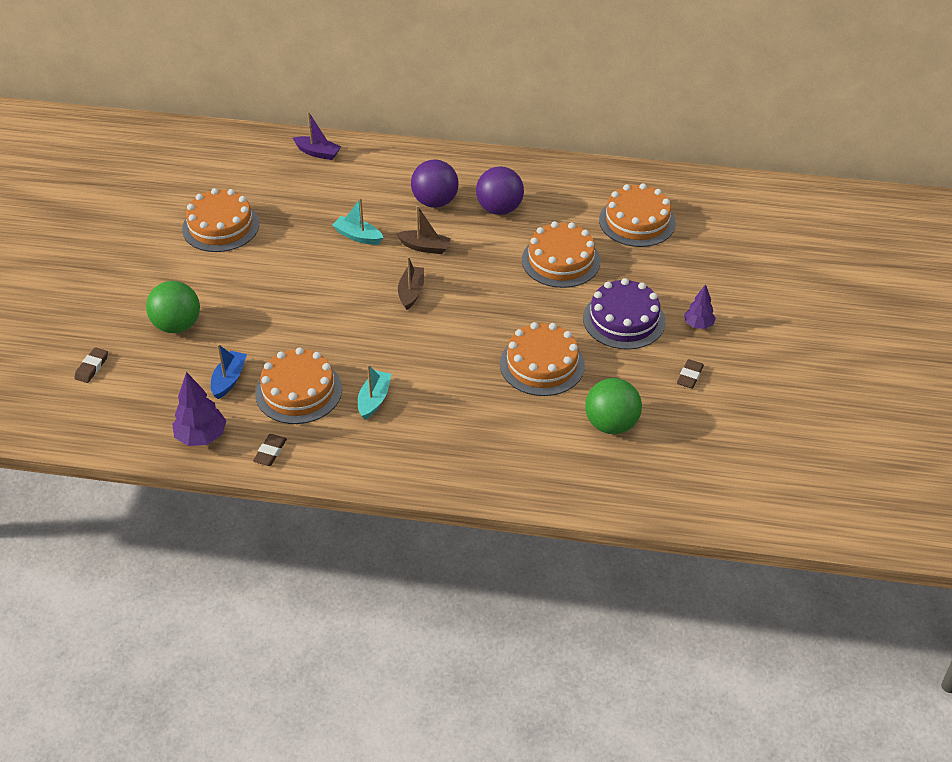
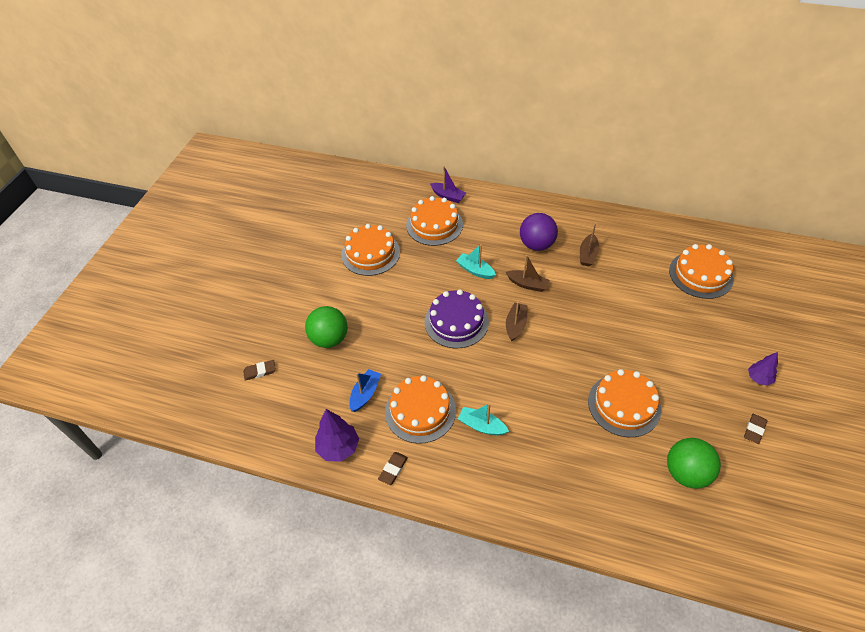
camera: 10 degrees right, 5 degrees up
(92, 367) = (260, 371): brown eraser -> brown eraser turned 45 degrees clockwise
(374, 400) = (482, 426): turquoise boat -> turquoise boat turned 90 degrees counterclockwise
(499, 209) = (587, 255): purple ball -> brown boat
(561, 260) = (638, 306): orange cake -> orange cake (434, 225)
(624, 320) = (693, 367): purple cake -> purple cake (456, 322)

